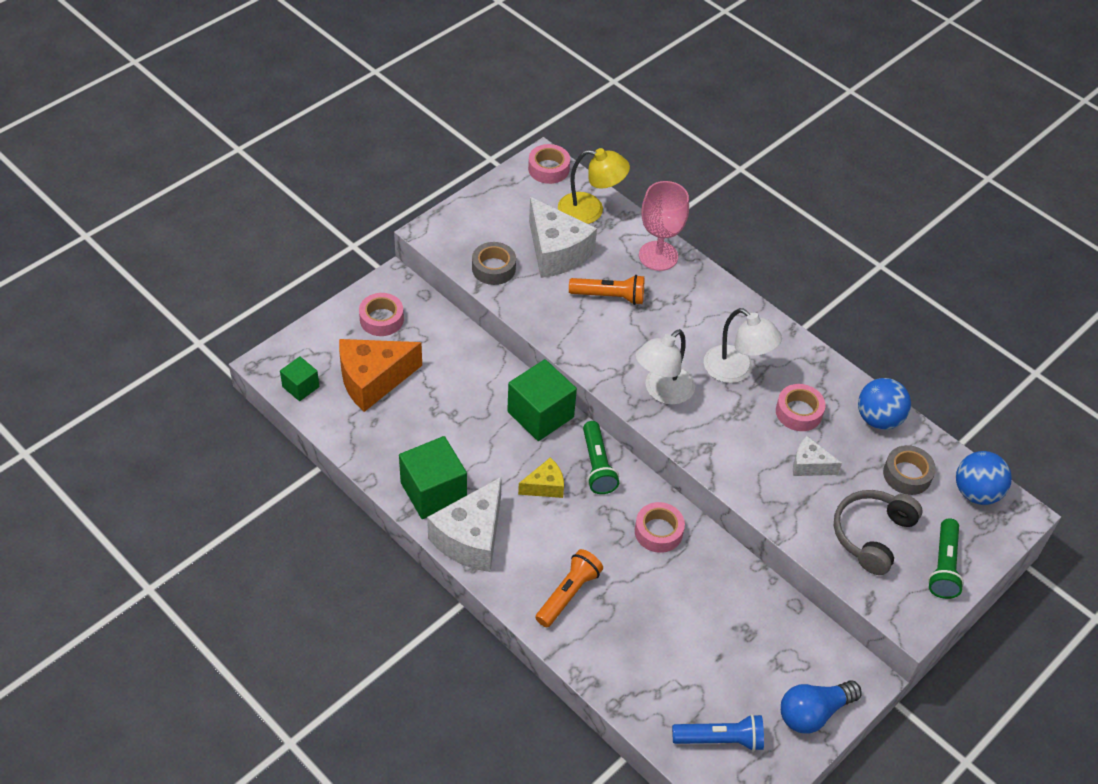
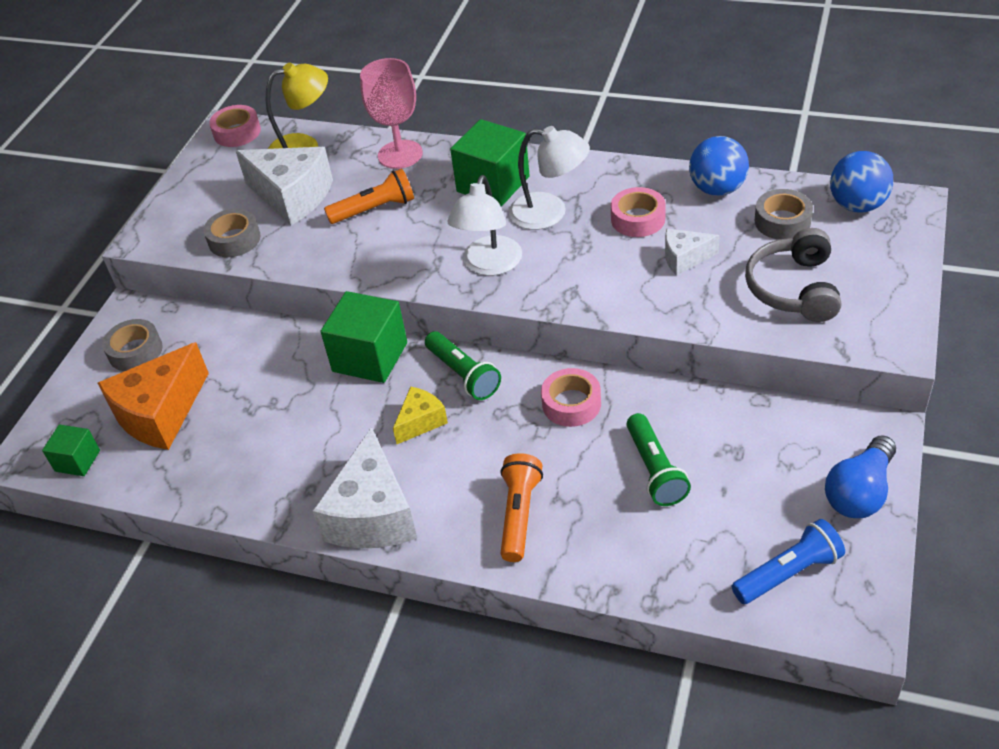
camera: 20 degrees left, 5 degrees down
(381, 319) = (135, 351): pink tape -> grey tape
(433, 491) = (299, 489): green cube -> green cube (493, 184)
(943, 566) = (883, 281): green flashlight -> green flashlight (655, 470)

